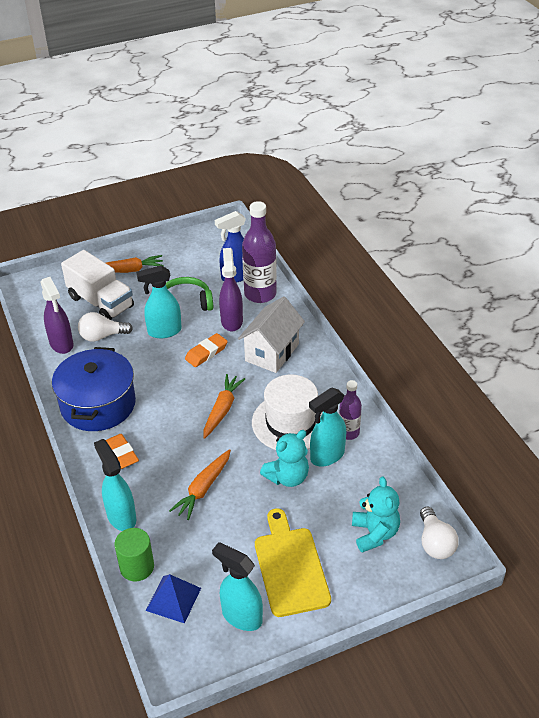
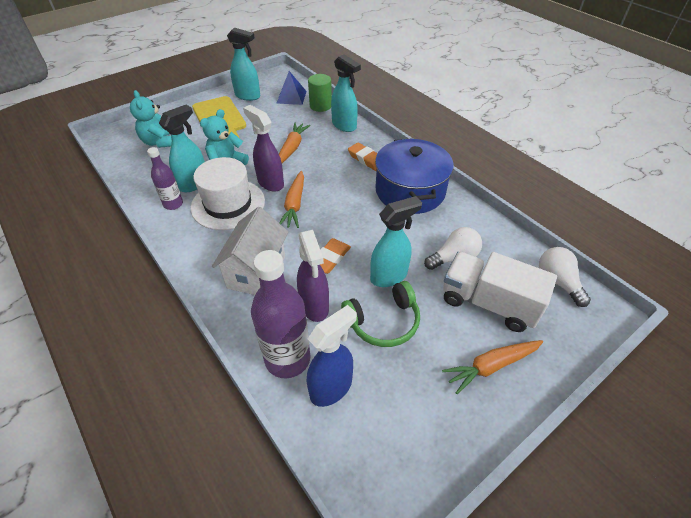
camera: 165 degrees right, 5 degrees up
(61, 344) = (489, 241): purple spray bottle -> purple spray bottle (270, 183)
(435, 543) = (115, 143): white light bulb -> white light bulb (558, 282)

